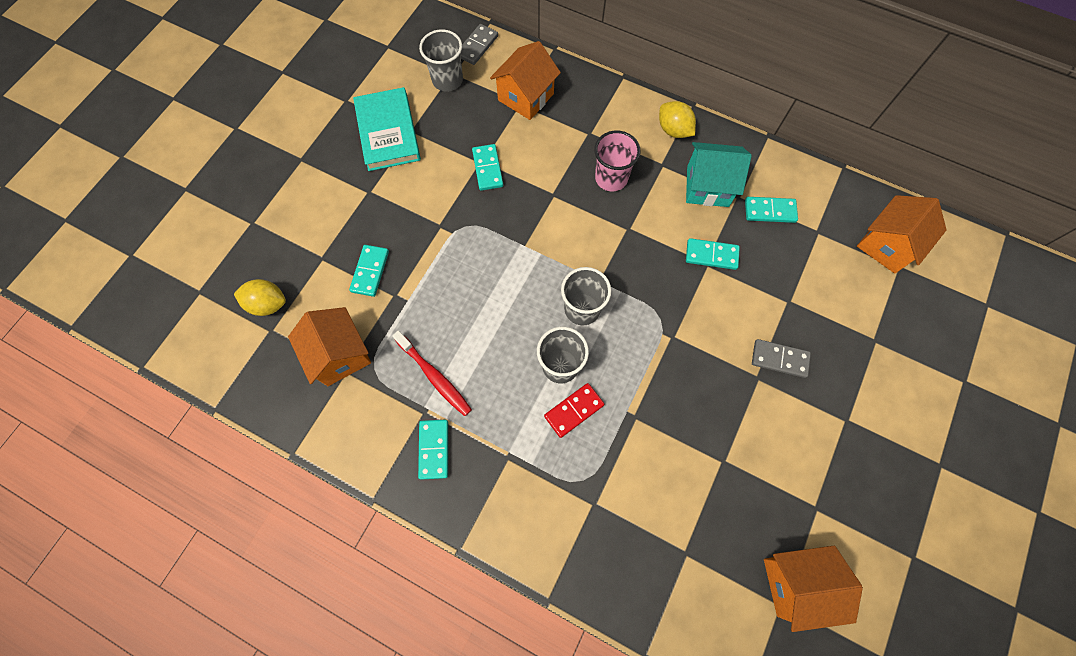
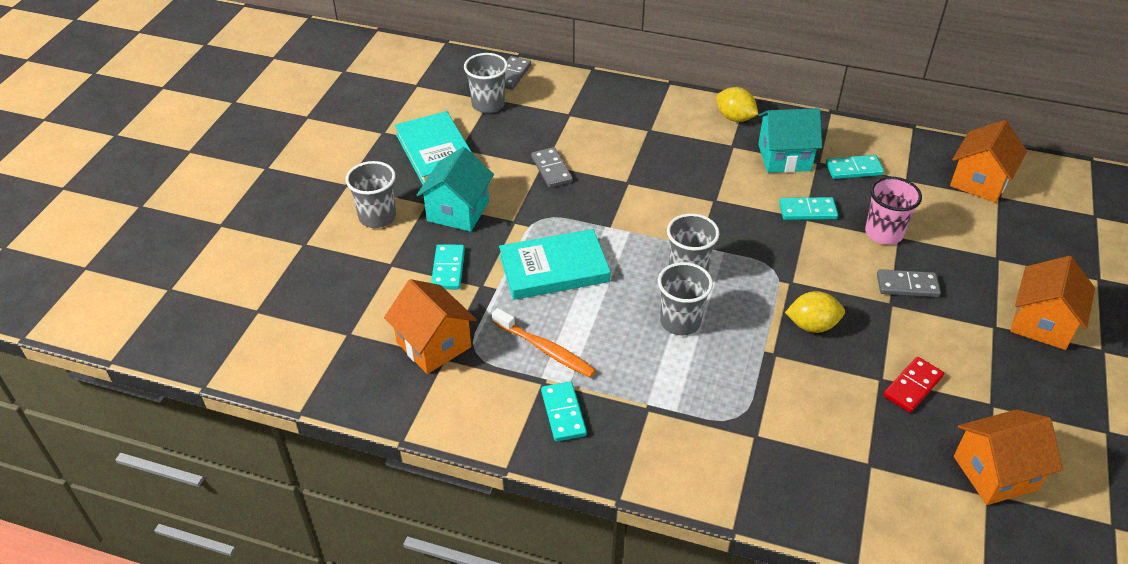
camera: 10 degrees left, 25 degrees down
(268, 304) = (340, 311): yellow lemon -> yellow lemon (812, 325)
(321, 201) = (377, 217): none -> grey cup
(393, 205) = (458, 211): none -> turquoise house
(434, 376) = (544, 349): red toothbrush -> orange toothbrush
(463, 286) = (554, 269): none -> turquoise book
(487, 169) = (551, 169): turquoise domino -> grey domino
(526, 97) = (574, 109): orange house -> orange house (1041, 323)
(574, 410) = (707, 357): red domino -> red domino (912, 386)
(611, 178) = (683, 162): pink cup -> pink cup (883, 233)

